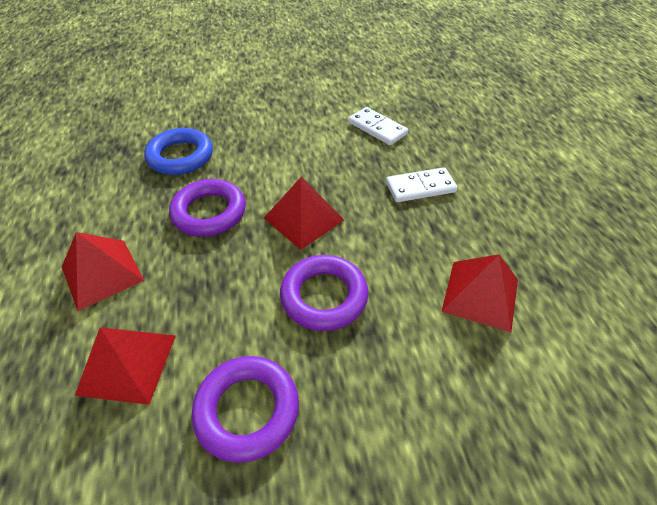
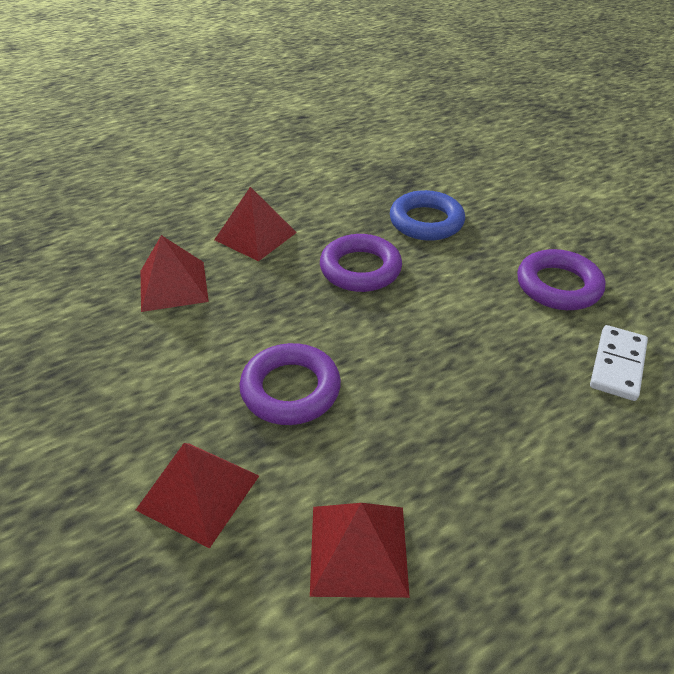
camera: 70 degrees right, 5 degrees down
(247, 410) = (147, 372): purple ring -> purple ring (558, 286)
(303, 219) = (393, 341): red pyramid -> red pyramid (198, 492)
(420, 187) = (525, 442): white domino -> none

